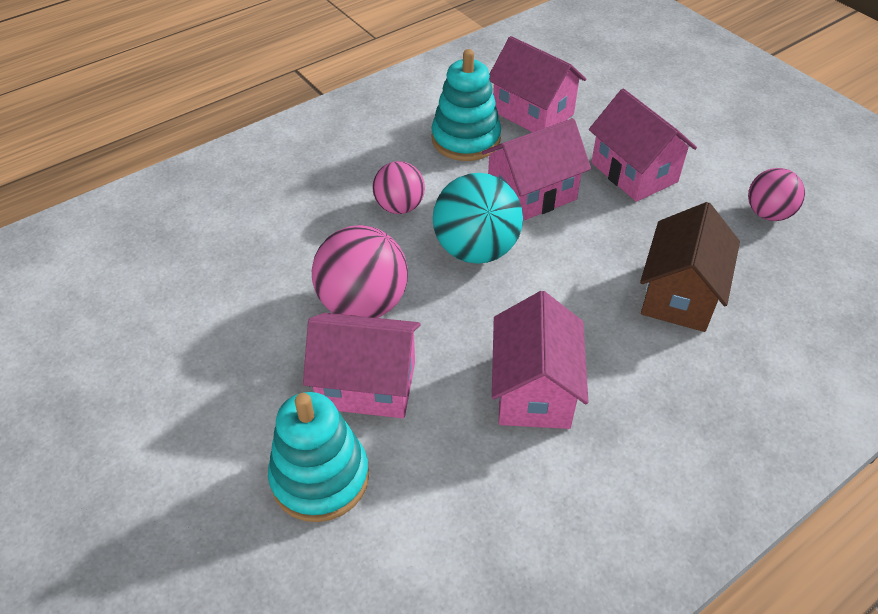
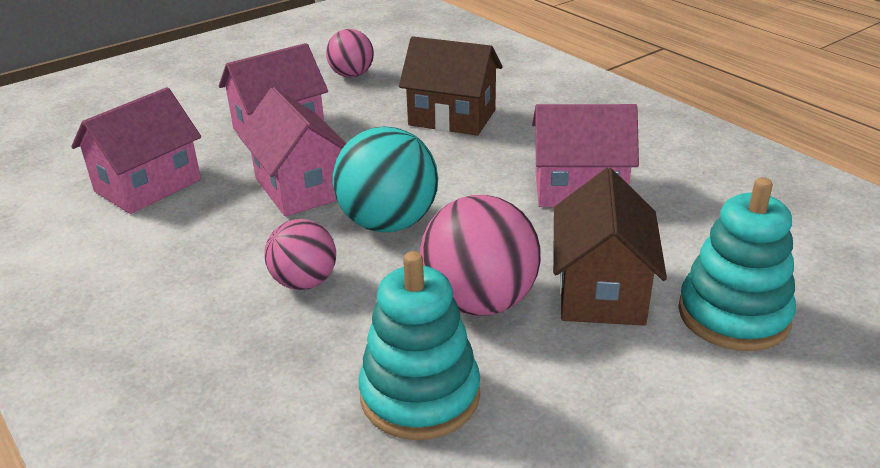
camera: 90 degrees left, 15 degrees down
(367, 385) = (601, 291): pink house -> brown house
(465, 139) = (181, 233): turquoise stacking toy -> turquoise stacking toy (420, 395)

